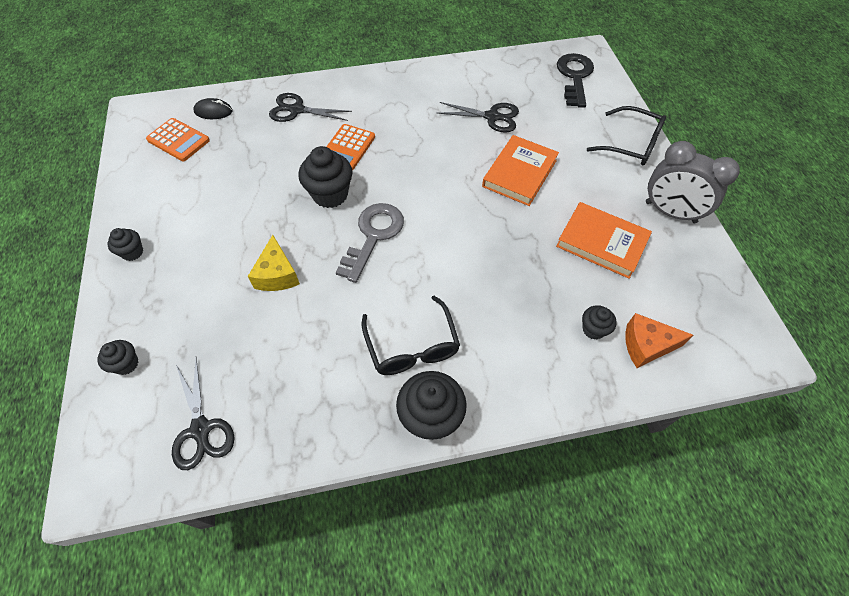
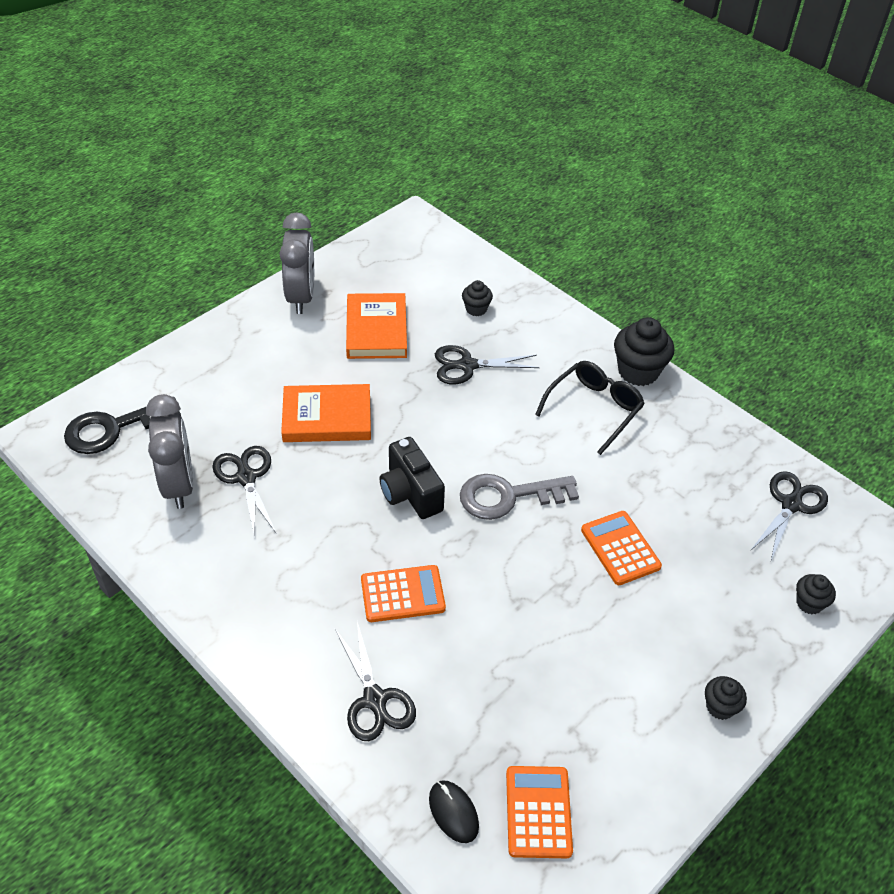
camera: 125 degrees left, 10 degrees down
(277, 274) = (620, 548): yellow cheese -> orange calculator
(330, 194) = (486, 567): black cupcake -> none
(419, 186) = (410, 493): none -> black camera
(507, 89) = (179, 484): none -> grey clock
(522, 282) = (467, 366): none -> black scissors
(630, 144) = (216, 347): black glasses -> none
(646, 345) = (464, 277): orange cheese -> none

